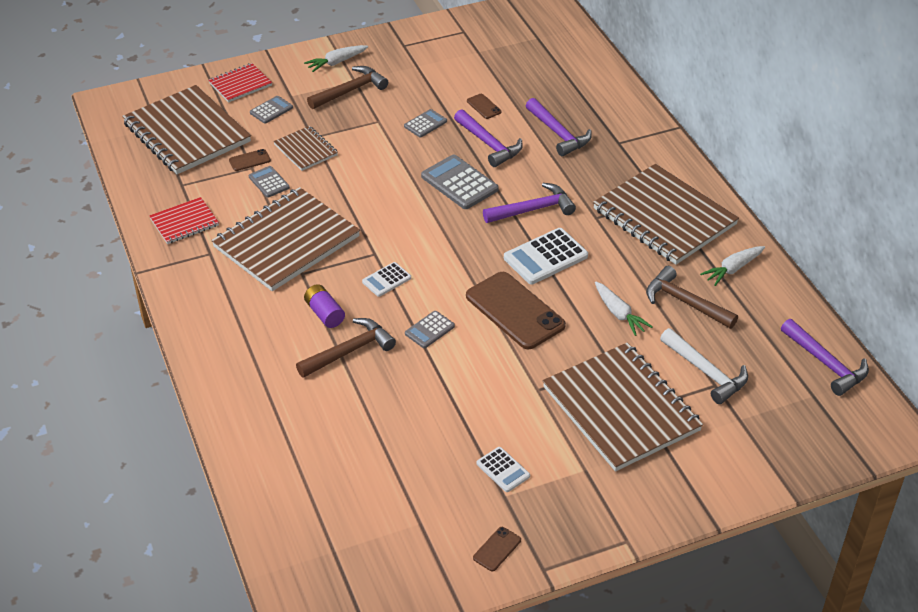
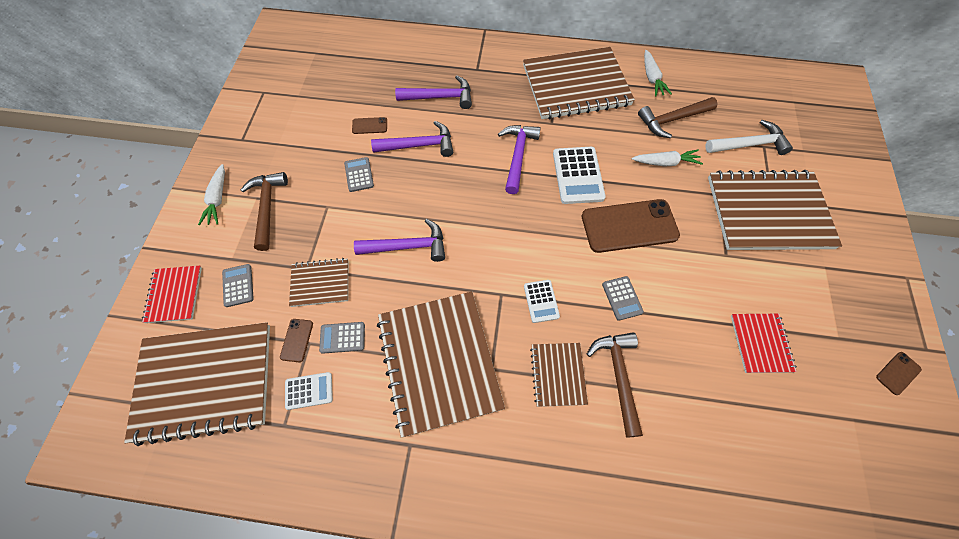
camera: 60 degrees left, 20 degrees up
(184, 222) = (345, 450): red notebook -> red notebook (760, 343)
(324, 313) = (558, 374): purple battery -> brown notebook
(459, 183) = (452, 188): grey calculator -> none
(497, 549) = (898, 373): brown phone -> brown phone turned 75 degrees clockwise
(503, 470) = (809, 324): white calculator -> white calculator (309, 391)
(826, 363) = (766, 80): purple hammer -> purple hammer (407, 246)

